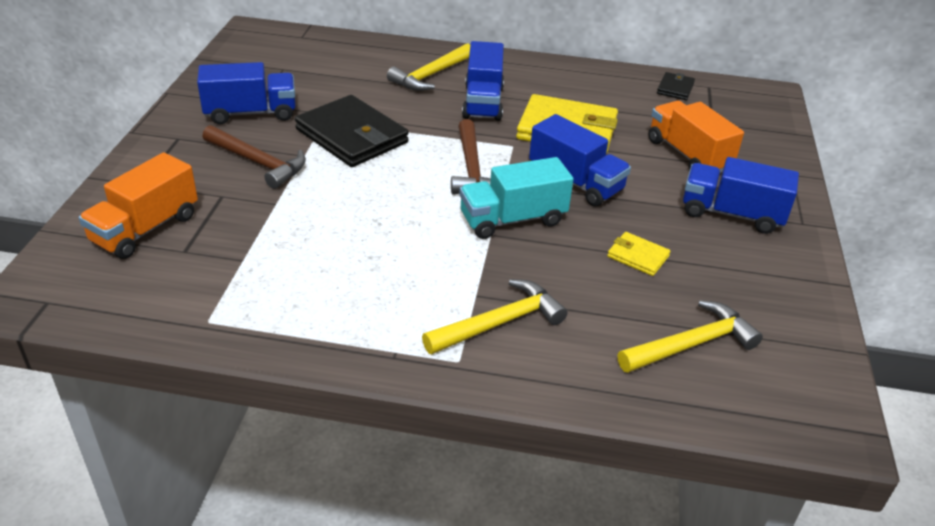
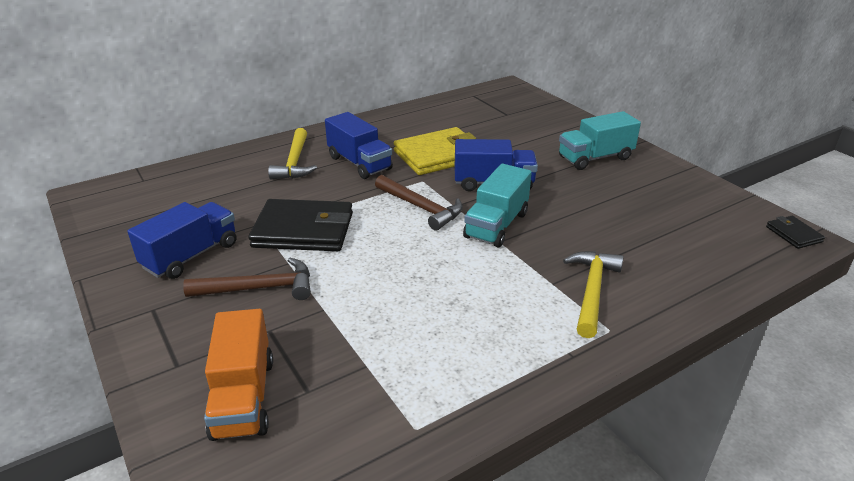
camera: 40 degrees left, 5 degrees down
(638, 256) = (592, 206): yellow wallet -> none
(675, 88) = (458, 104): black wallet -> black wallet (793, 234)
(688, 155) = (524, 137): orange truck -> none
(691, 344) = (691, 237): yellow hammer -> none
(731, 214) = (595, 158): blue truck -> turquoise truck

